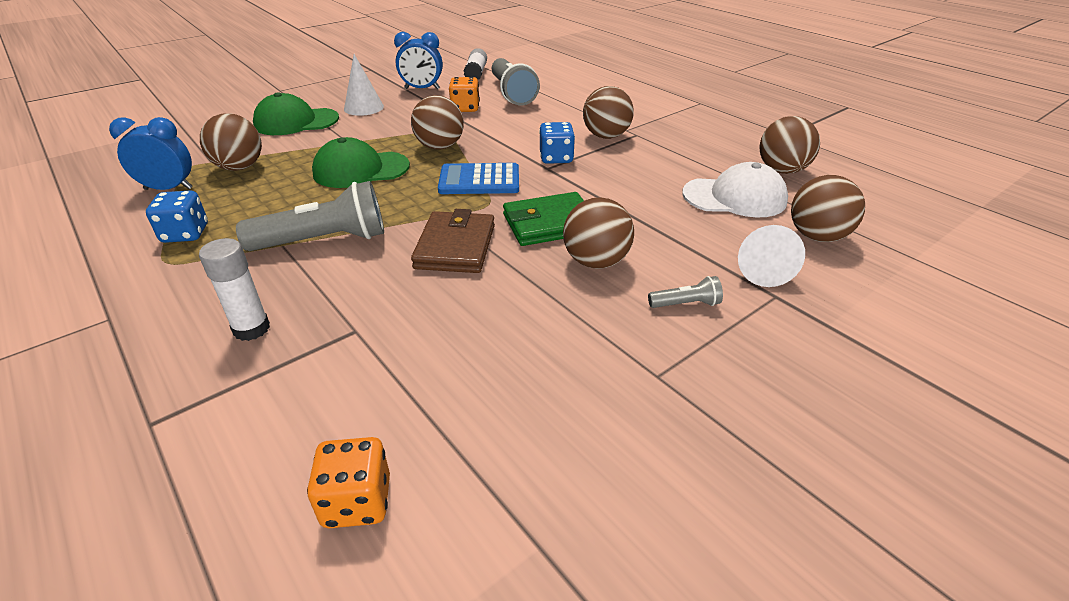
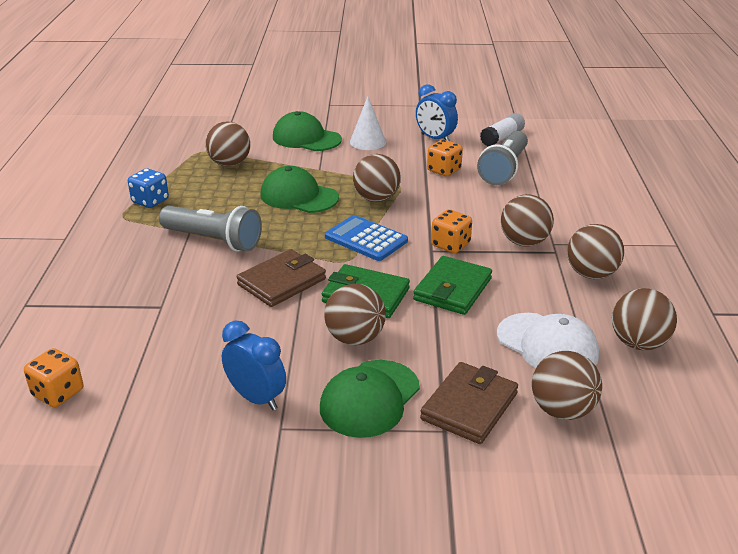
camera: 40 degrees right, 5 degrees down
(168, 189) = (175, 164): blue clock -> blue clock (256, 398)
(251, 329) = (116, 278): white glue stick -> none
(556, 158) = (450, 245): blue dice -> orange dice
(610, 189) = (453, 289): none -> green wallet
(682, 140) = (591, 274): none -> brown ball
(686, 304) = (369, 398): grey flashlight -> green cap
(761, 268) = (469, 406): white cone -> brown wallet

